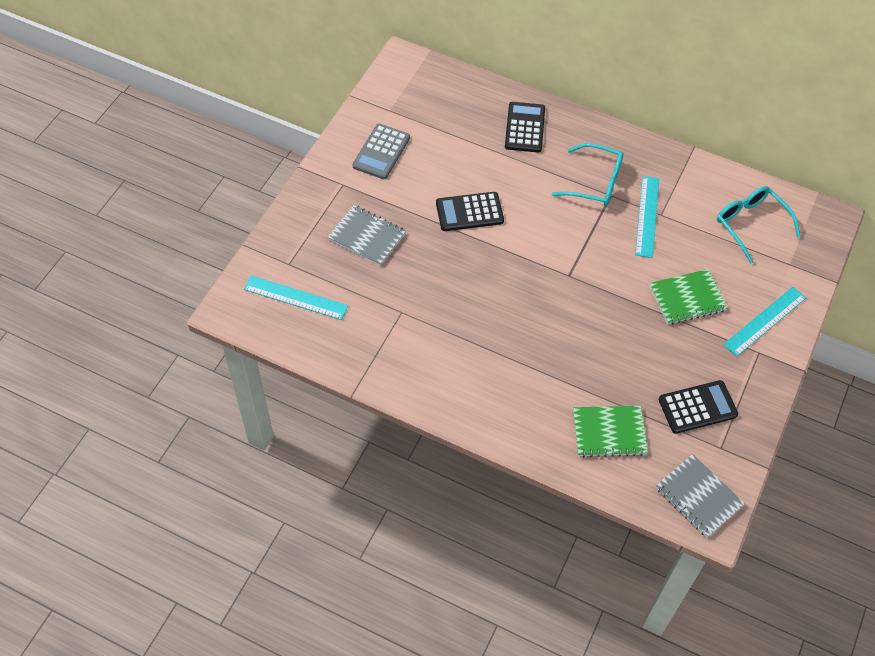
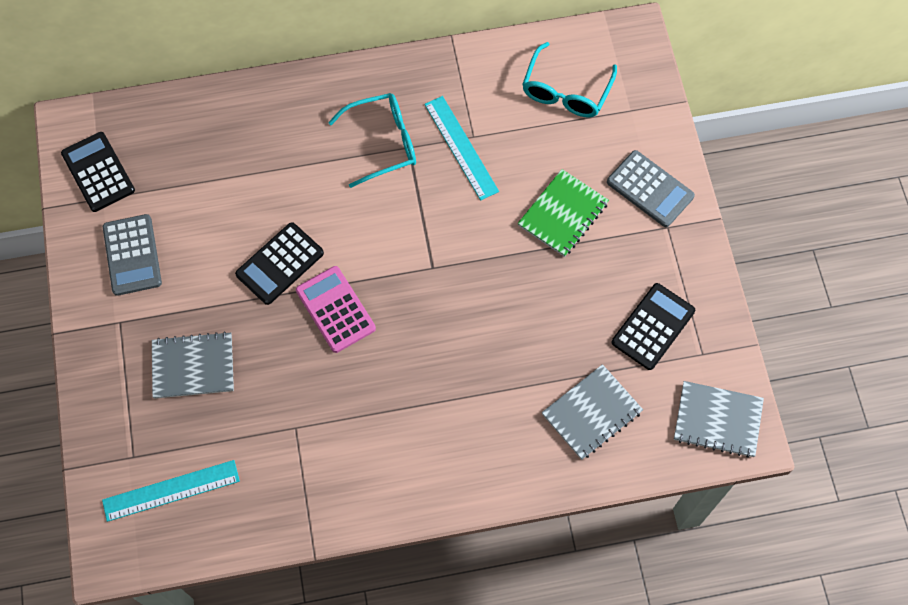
camera: 35 degrees left, 10 degrees up
(484, 260) = (335, 309): none -> pink calculator
(525, 128) = (264, 125): black calculator -> black calculator (98, 172)
(609, 432) = (591, 413): green notebook -> grey notebook
(751, 225) = (566, 90): turquoise glasses -> turquoise glasses turned 90 degrees counterclockwise
(764, 321) = (650, 189): turquoise ruler -> grey calculator

